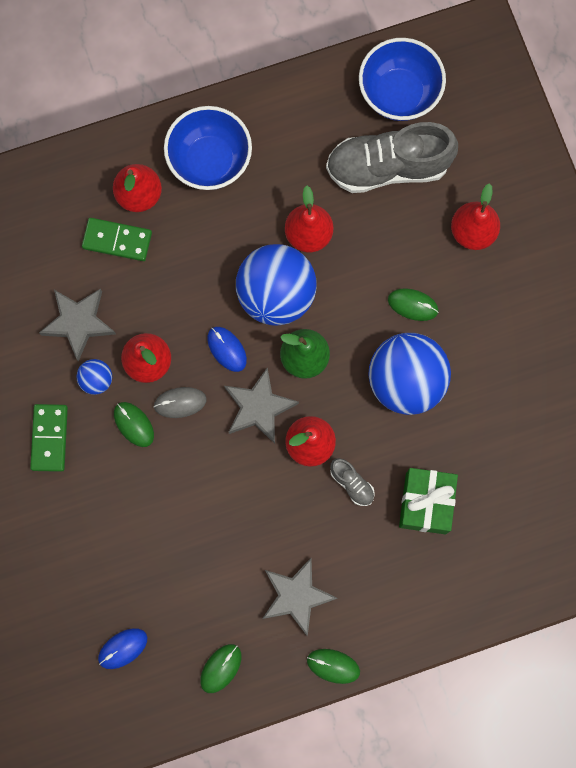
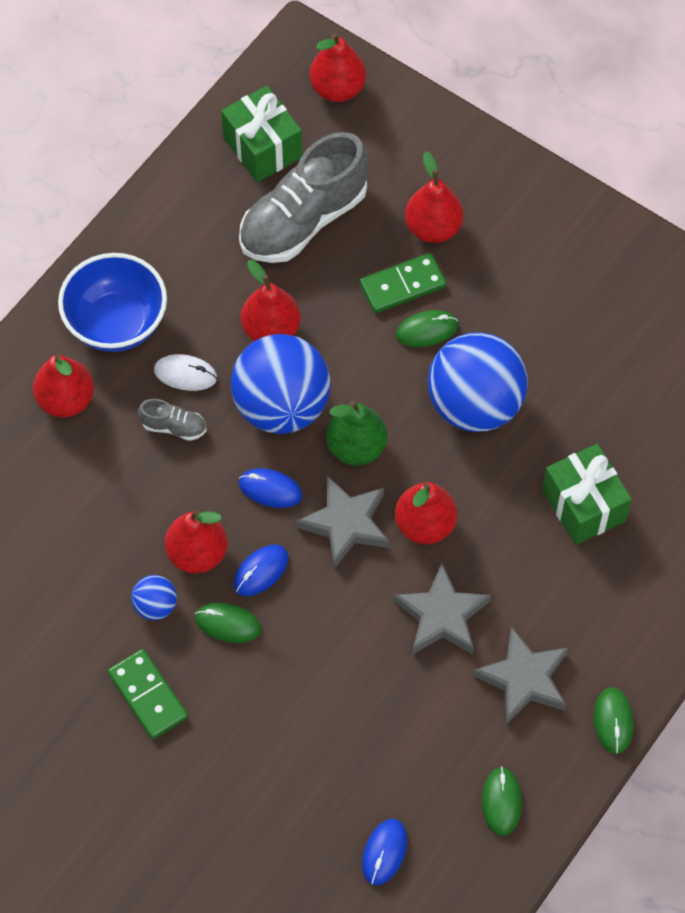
camera: 35 degrees left, 15 degrees down
(78, 323) = (94, 562): grey star -> grey star (442, 615)
(117, 240) = (75, 457): green domino -> green domino (402, 285)
(180, 403) = (261, 571): grey mouse -> blue mouse
(229, 228) = (185, 374): none -> white mouse
(333, 666) = (613, 721): green mouse -> green mouse turned 75 degrees counterclockwise
(352, 483) = (496, 535): grey shoe -> grey shoe (174, 427)
(399, 94) = (262, 147): blue bowl -> green gift
(483, 82) = (337, 88): none -> red pear

